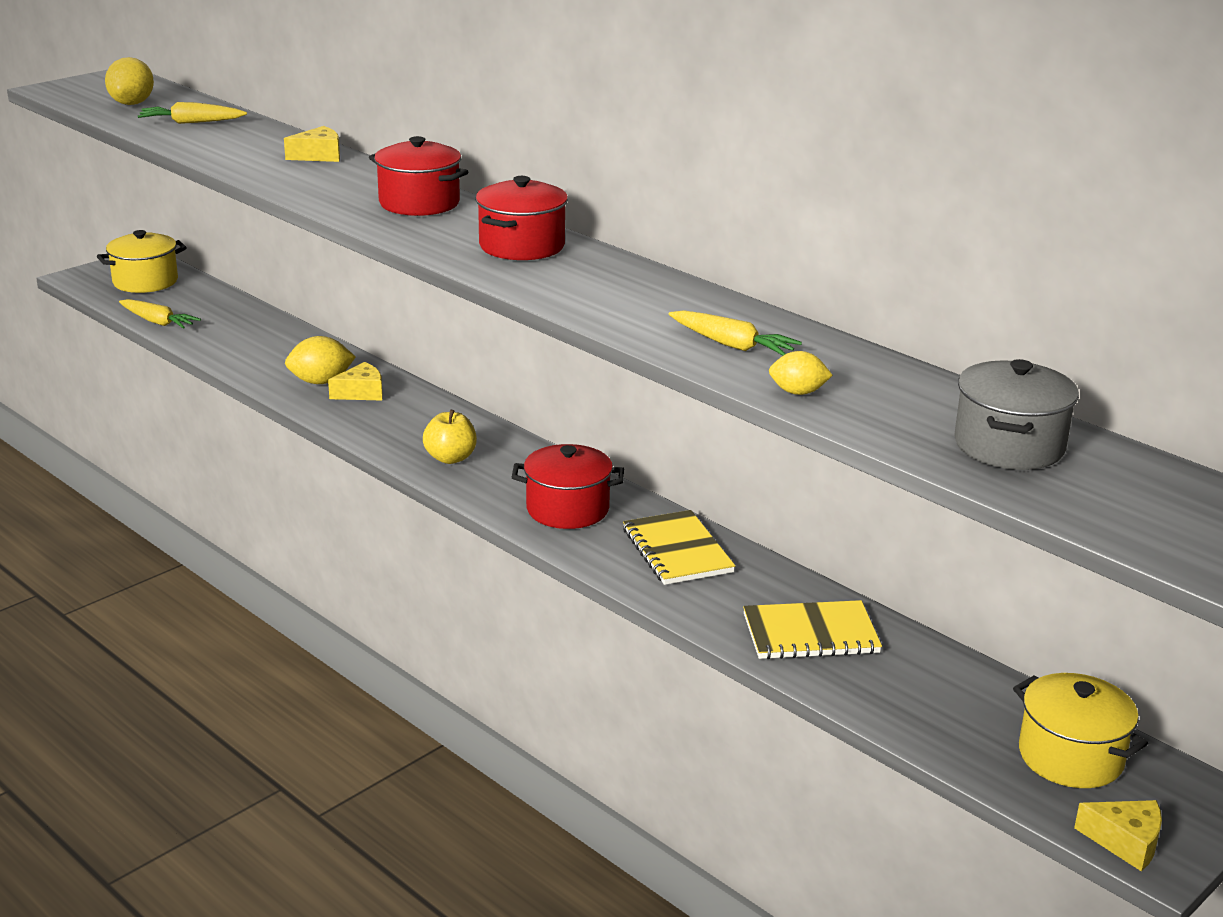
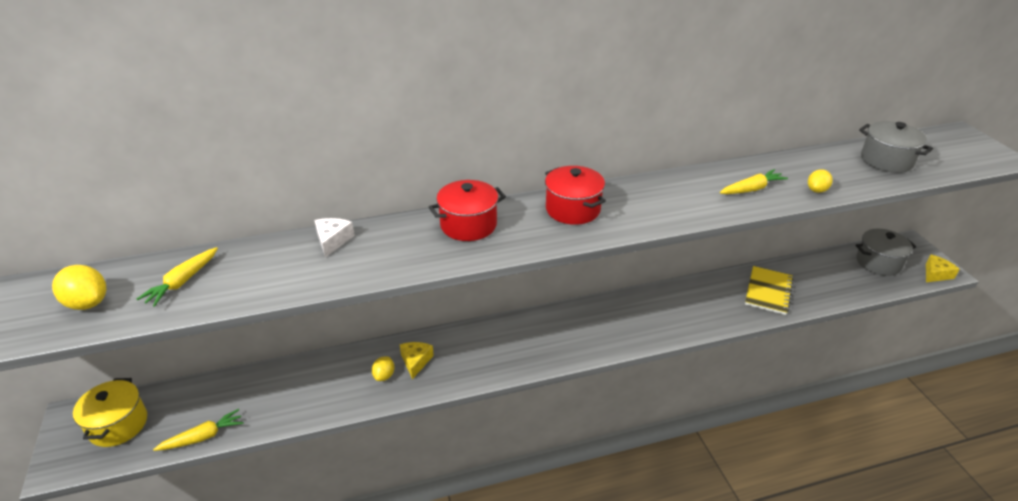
camera: 60 degrees left, 10 degrees up
(319, 156) = (333, 240): yellow cheese -> white cheese
(321, 382) = (384, 376): yellow lemon -> yellow lemon, size x0.63
(450, 458) = (529, 350): yellow apple -> none
(567, 509) = (615, 325): red pot -> none
(677, 551) = (677, 303): yellow notebook -> none
(1070, 757) = (878, 262): yellow pot -> grey pot

